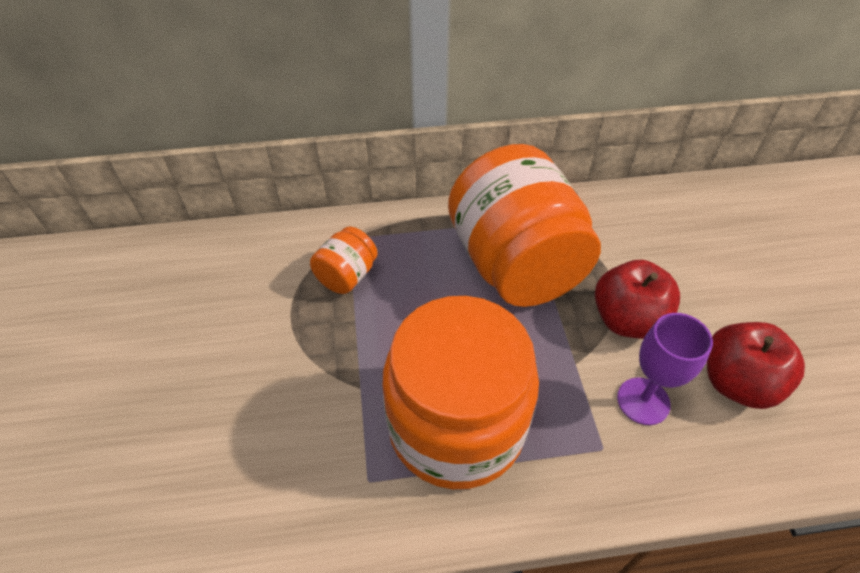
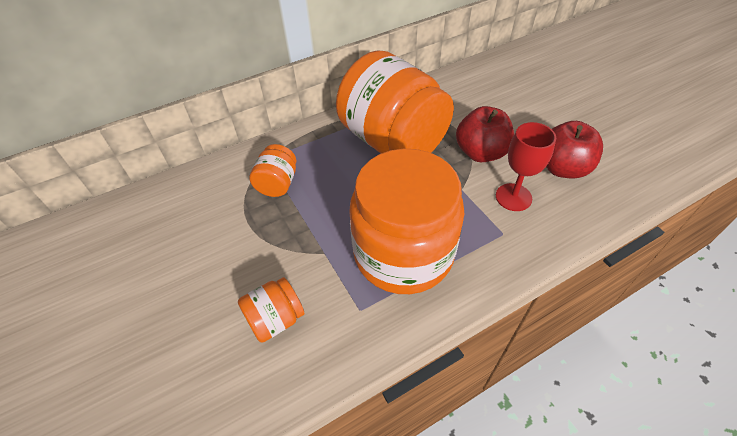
camera: 20 degrees left, 0 degrees up
(265, 452) = (275, 319): none -> orange jar
(643, 401) = (513, 197): purple goblet -> red goblet

